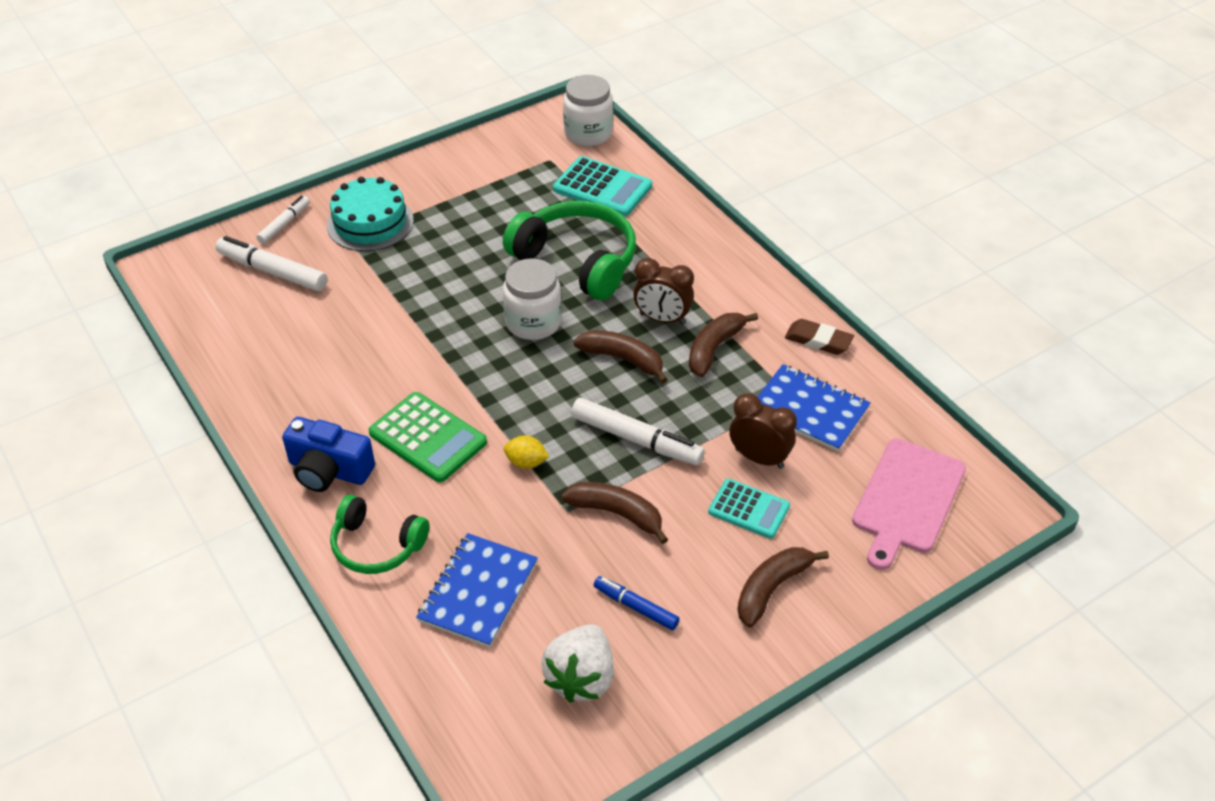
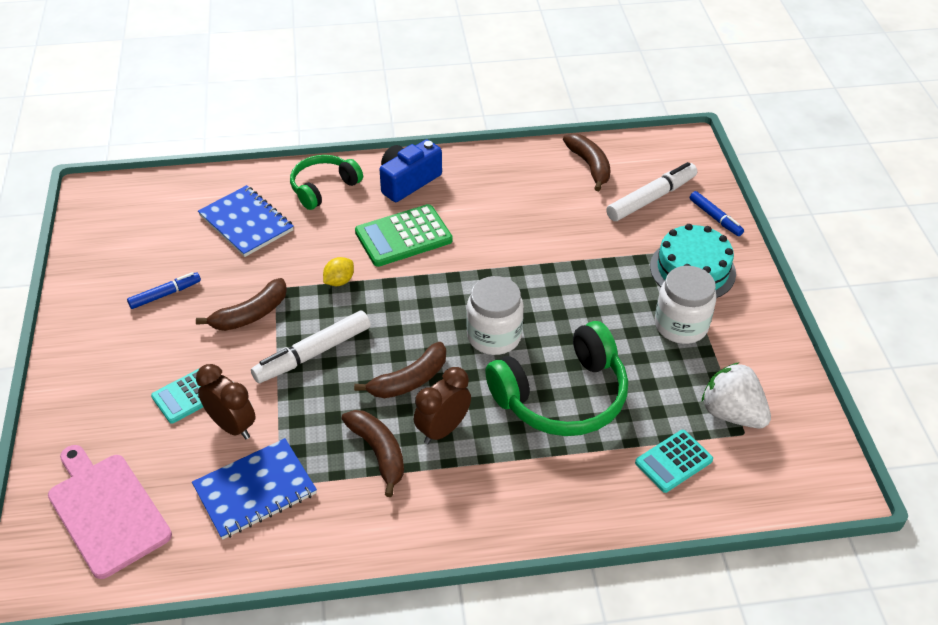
camera: 115 degrees right, 0 degrees up
(284, 224) = (715, 218): white marker -> blue marker
(581, 678) = (139, 249): white strawberry -> white strawberry (731, 413)
(588, 133) = (784, 487): white jar -> white jar (681, 325)
(602, 188) = (673, 461): turquoise calculator -> turquoise calculator, size x0.66
(759, 458) = (232, 426): brown clock -> brown clock turned 105 degrees counterclockwise
(771, 589) = (111, 375): brown banana -> brown banana (589, 165)
(818, 340) = (333, 545): brown eraser -> none

